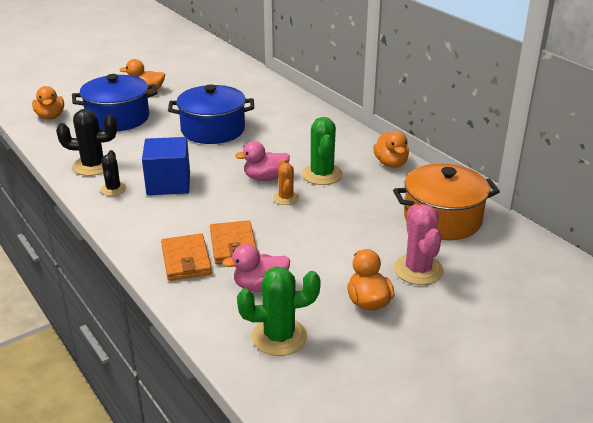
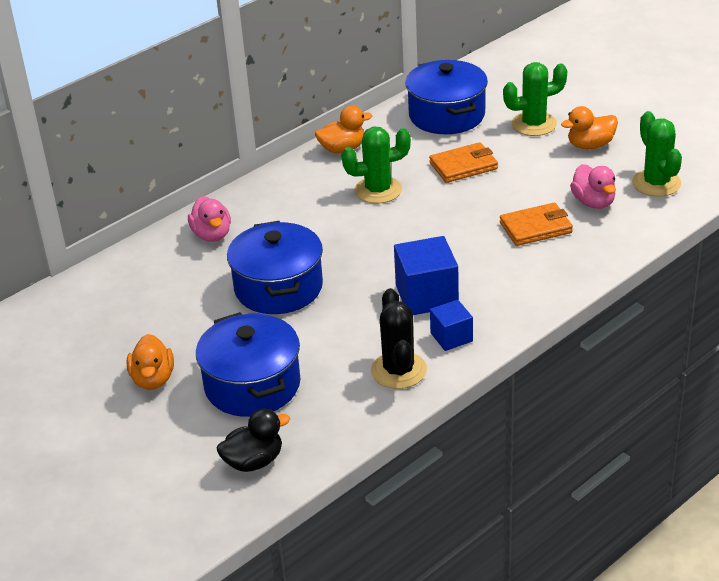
camera: 95 degrees left, 5 degrees up
(50, 116) = (254, 461): orange duck -> black duck
(113, 189) = (451, 337): black cactus -> blue cube
(186, 260) = (572, 252): orange wallet -> orange wallet (463, 166)
(265, 178) = (395, 227): pink duck -> pink duck (212, 235)
(286, 198) = (435, 208): orange cactus -> none
(418, 270) = (534, 124): pink cactus -> green cactus
(442, 219) = (447, 115): orange pot -> blue pot

